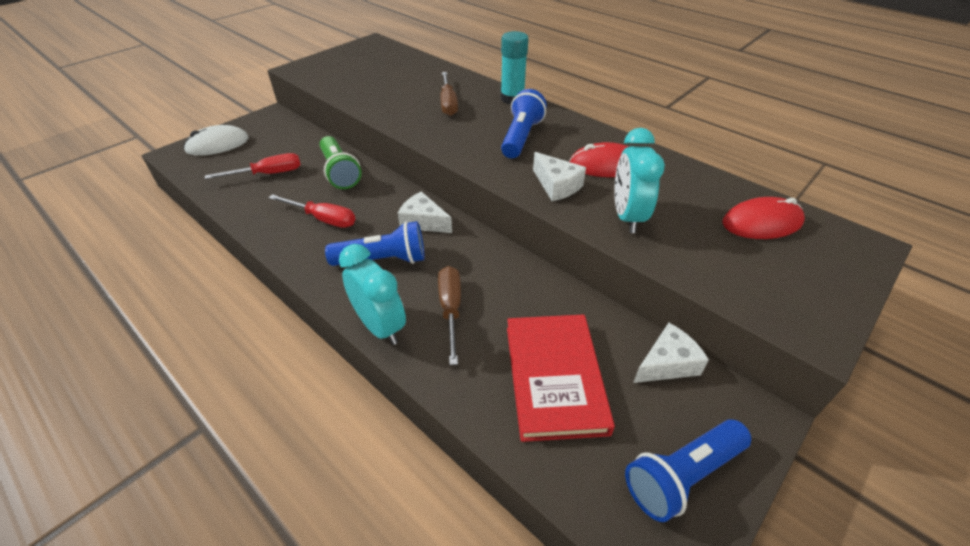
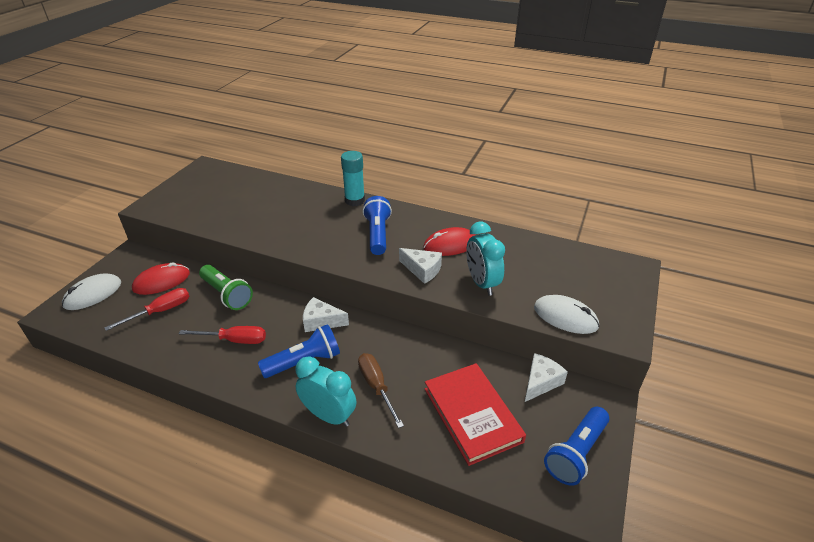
camera: 20 degrees left, 5 degrees down
(448, 103) = (304, 215): brown screwdriver -> none
(730, 285) = (565, 317): none -> white mouse
(761, 222) = (569, 266): red mouse -> red mouse (161, 281)

